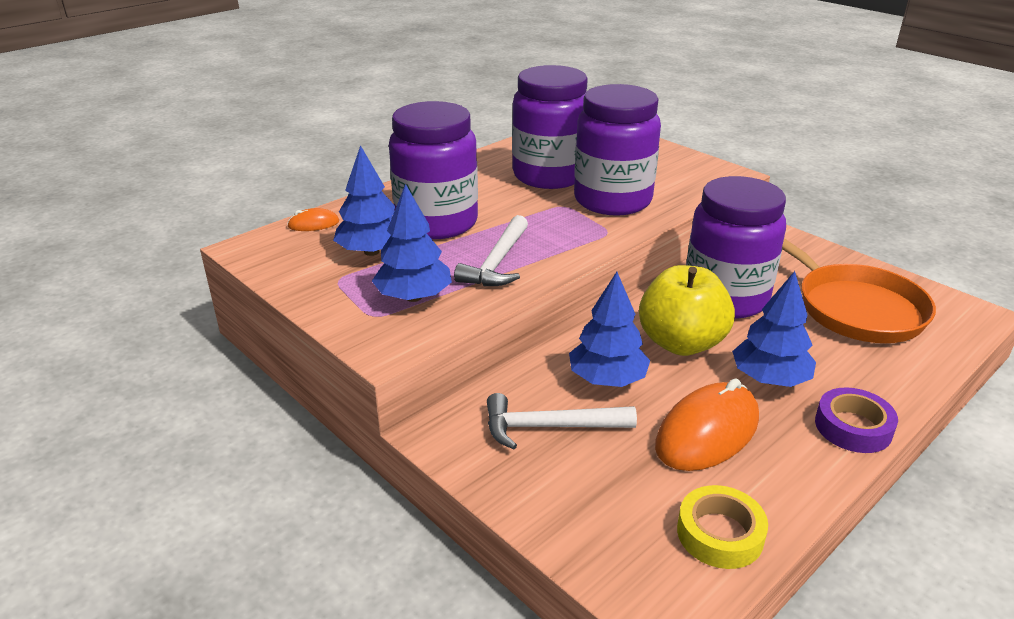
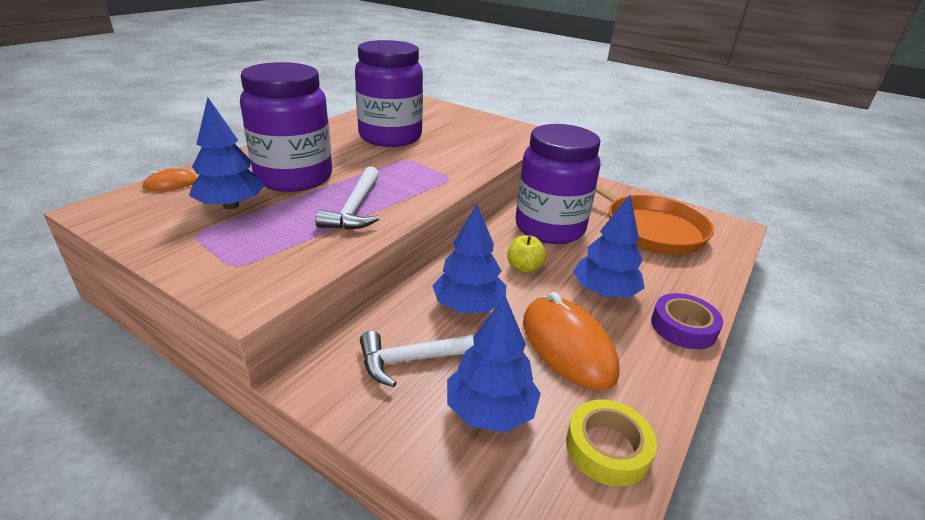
camera: 15 degrees left, 0 degrees up
(414, 297) = (276, 244): blue tree -> blue tree (490, 410)
(612, 200) = (447, 154): purple jar -> none
(681, 343) = (524, 268): yellow apple -> yellow apple, size x0.49
(707, 432) = (567, 346): orange mouse -> orange mouse turned 60 degrees counterclockwise

